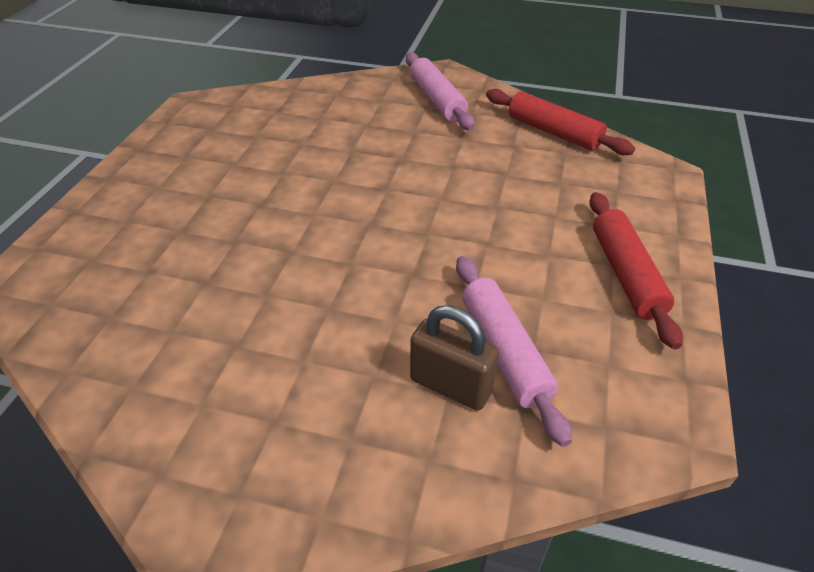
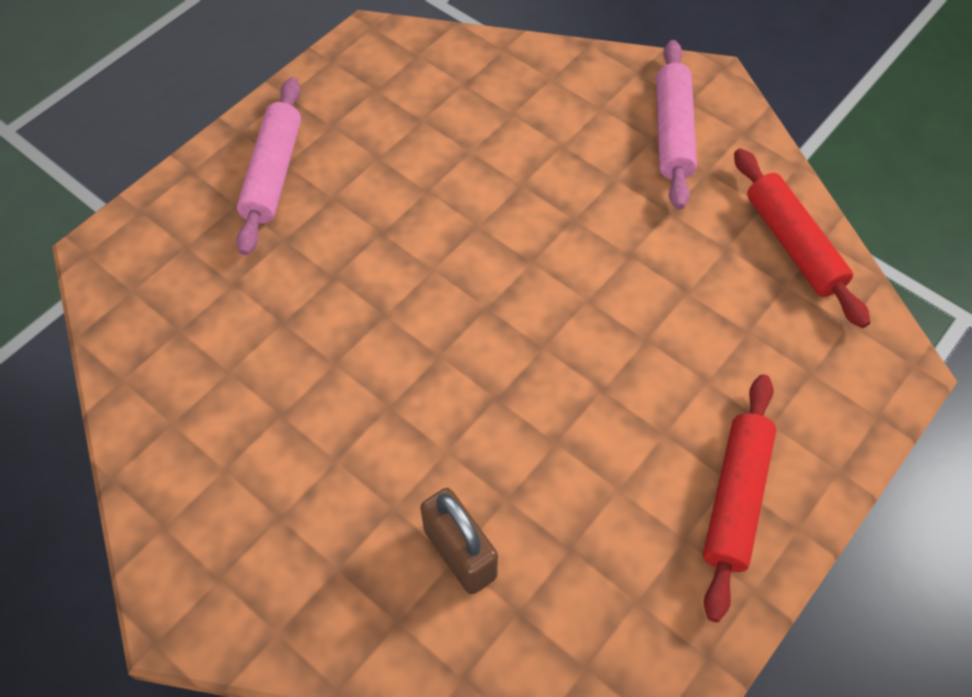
camera: 25 degrees right, 15 degrees up
(504, 352) = (536, 538): pink rolling pin -> pink rolling pin (273, 173)

